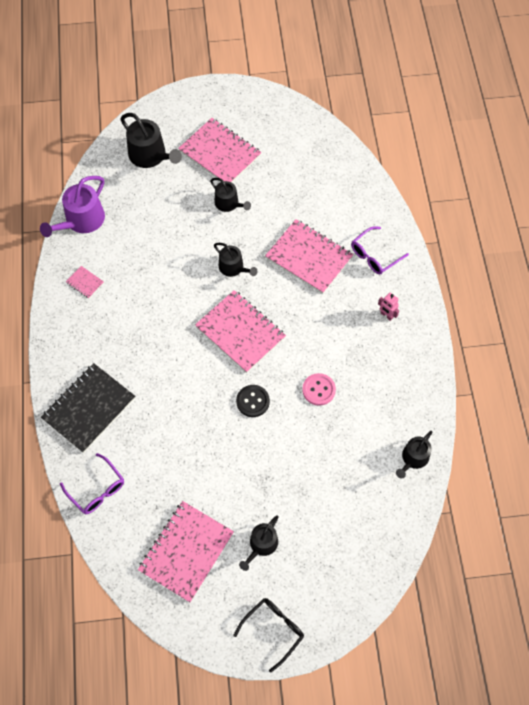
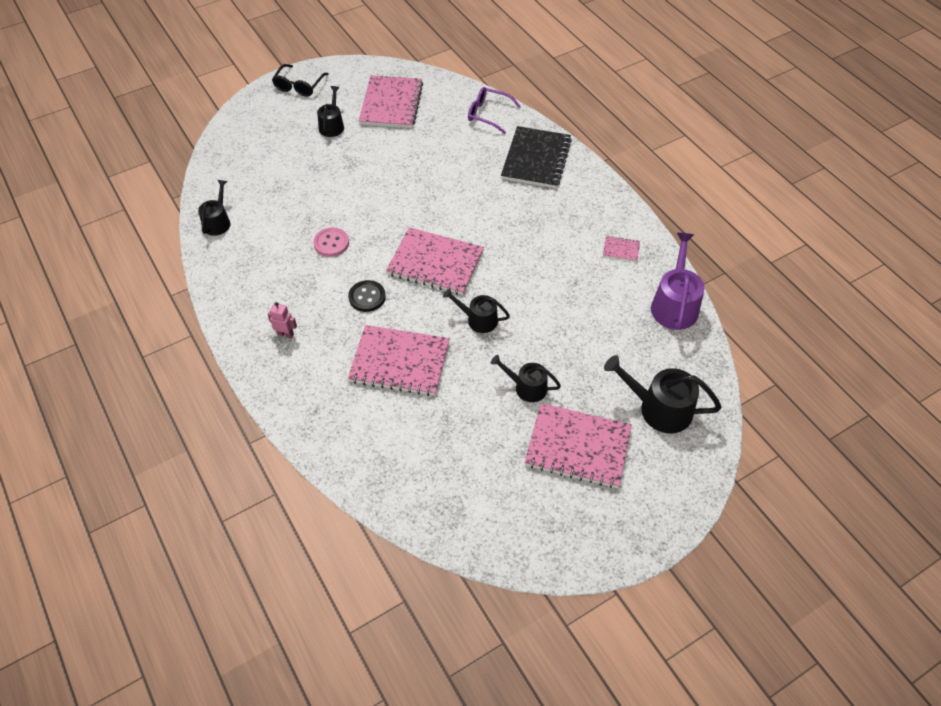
camera: 155 degrees right, 10 degrees down
(253, 401) = (391, 213): black button -> black button (367, 297)
(374, 255) = (322, 393): purple glasses -> none

